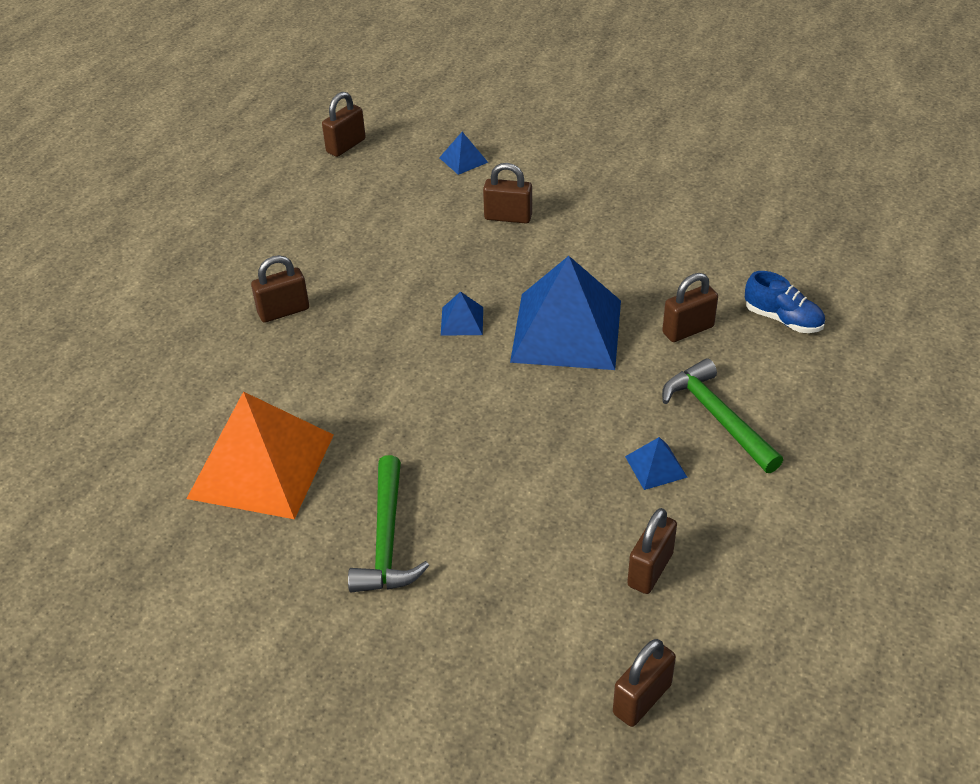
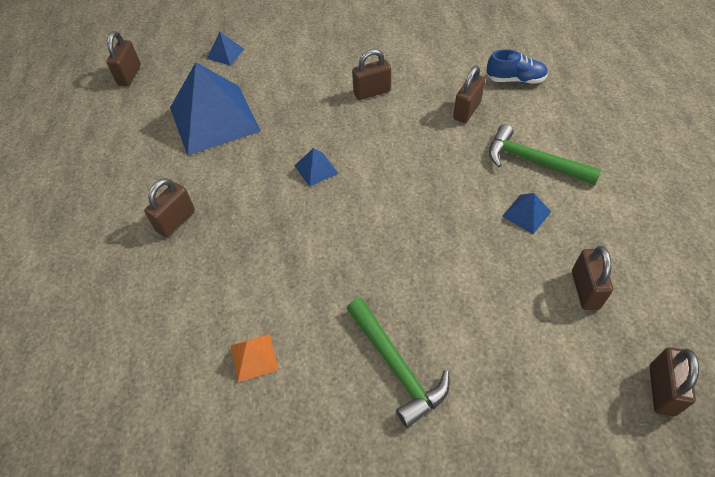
camera: 30 degrees left, 10 degrees up
(261, 466) = (254, 357): orange pyramid -> orange pyramid, size x0.41
(508, 217) = (289, 82): brown padlock -> brown padlock (372, 92)
(567, 330) = (392, 144): blue pyramid -> blue pyramid (214, 119)

